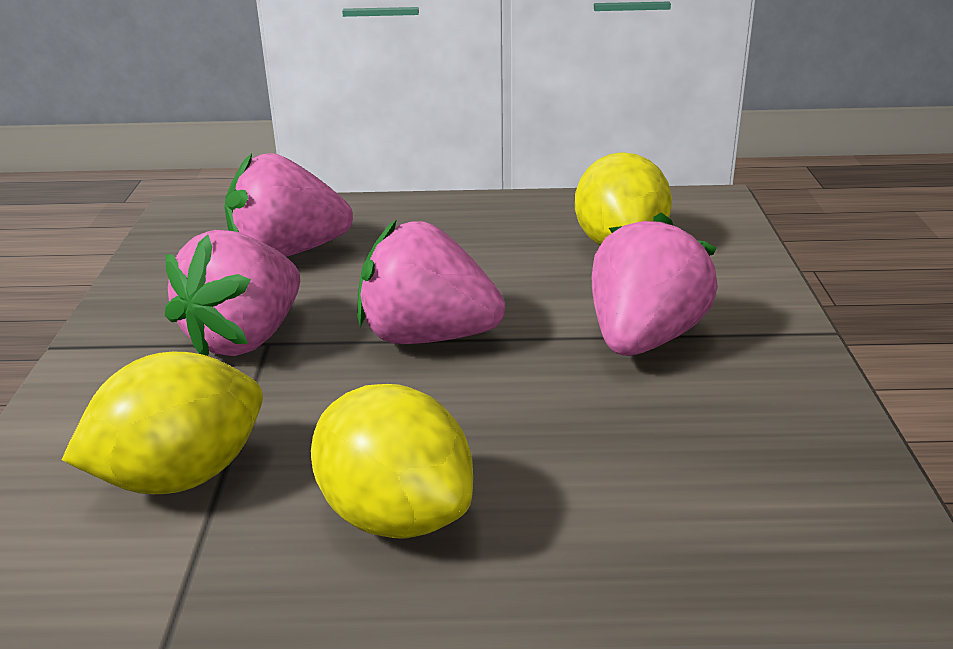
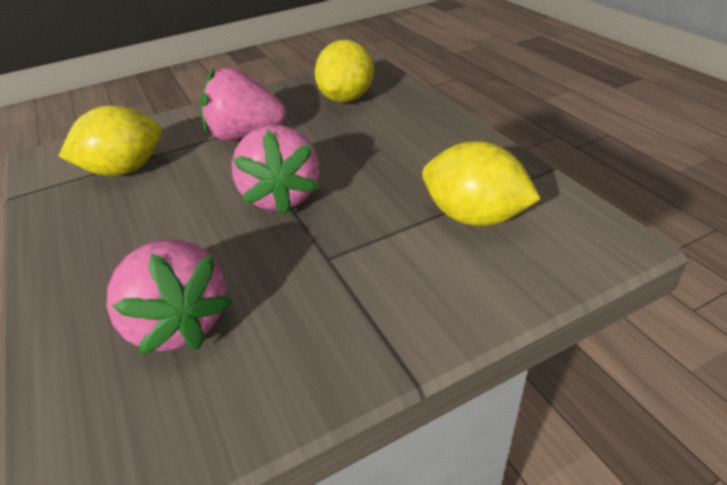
camera: 115 degrees left, 10 degrees up
(245, 338) = (331, 269): pink strawberry -> none
(395, 515) = (433, 149): yellow lemon -> yellow lemon (346, 98)

